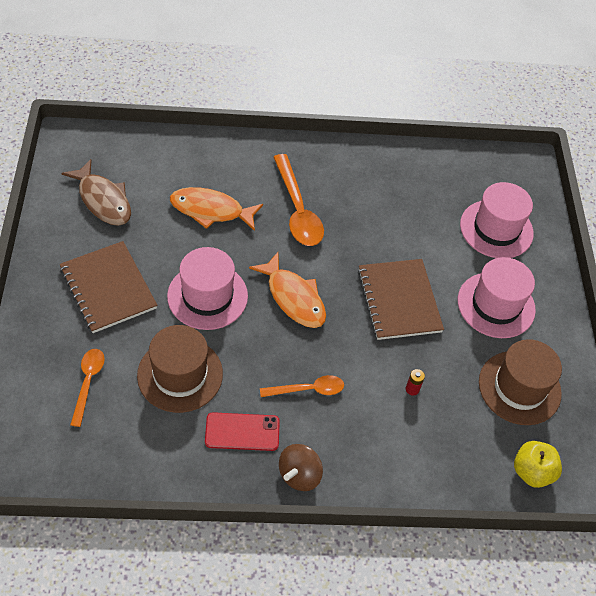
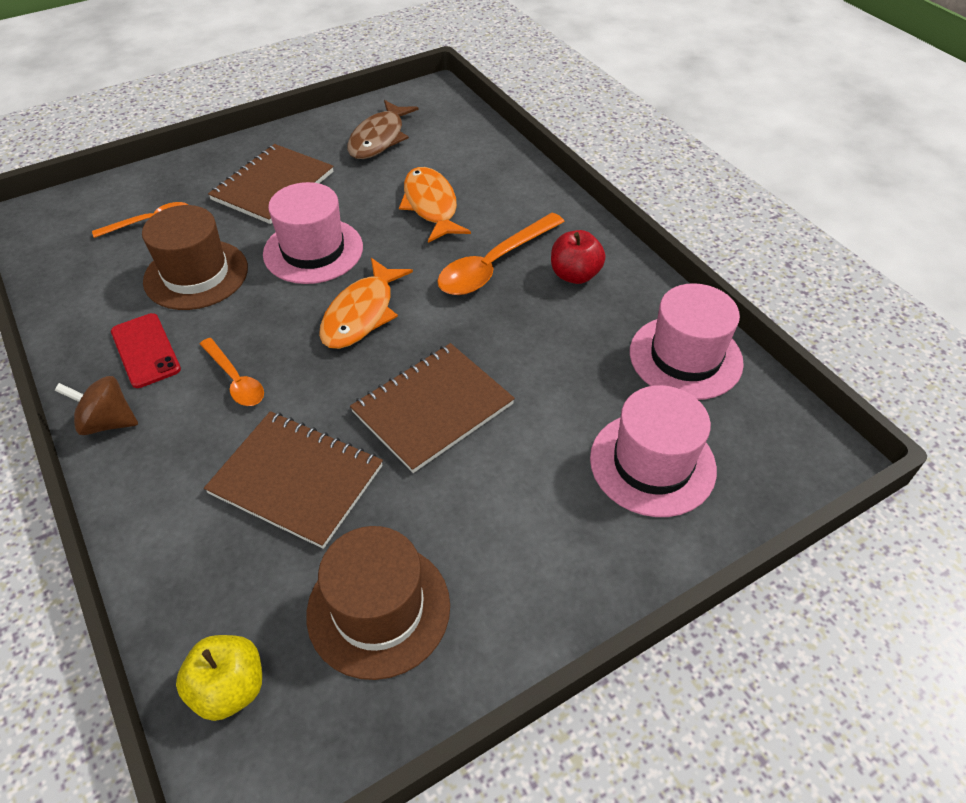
camera: 65 degrees right, 5 degrees down
(336, 178) = (575, 275): none -> red apple
(412, 389) = (296, 479): red battery -> brown notebook
(496, 305) = (511, 518): pink hat -> pink hat (685, 357)

